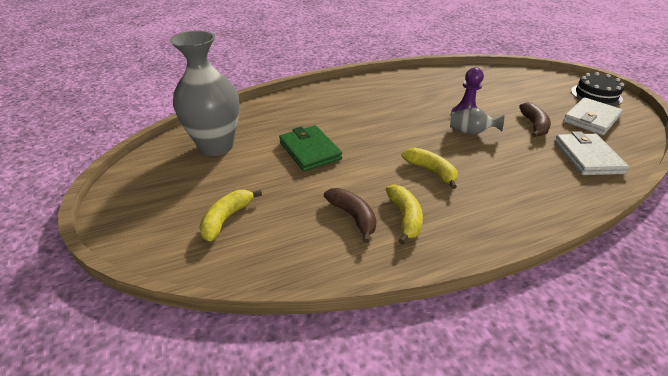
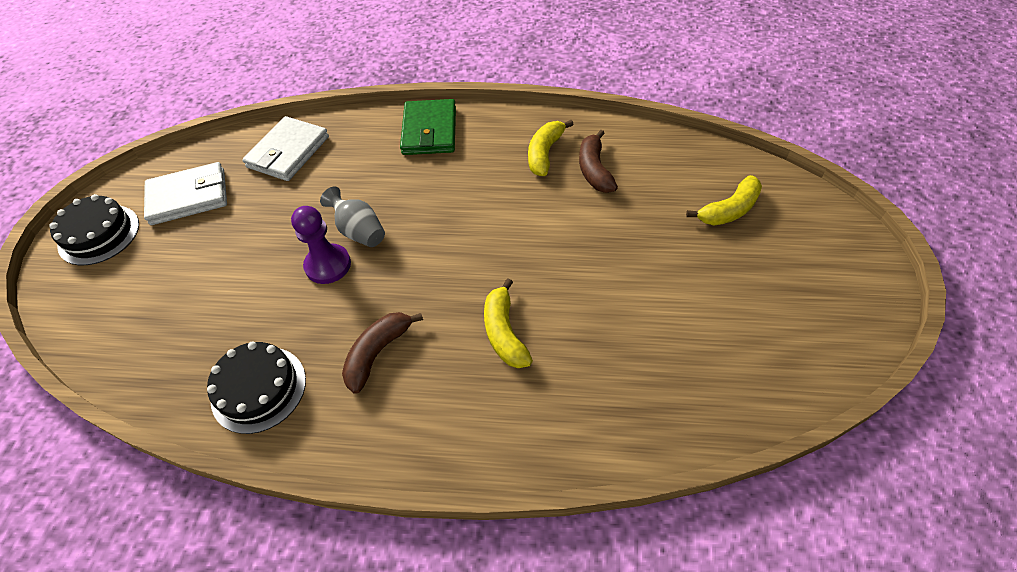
camera: 150 degrees left, 15 degrees up
(216, 146) = (735, 341): grey vase -> none
(310, 150) = (596, 278): green wallet -> green wallet (429, 131)
(431, 171) = (470, 193): yellow banana -> yellow banana (504, 332)
(432, 79) = (258, 389): none -> black cake
(534, 125) = (269, 213): brown banana -> brown banana (378, 353)

